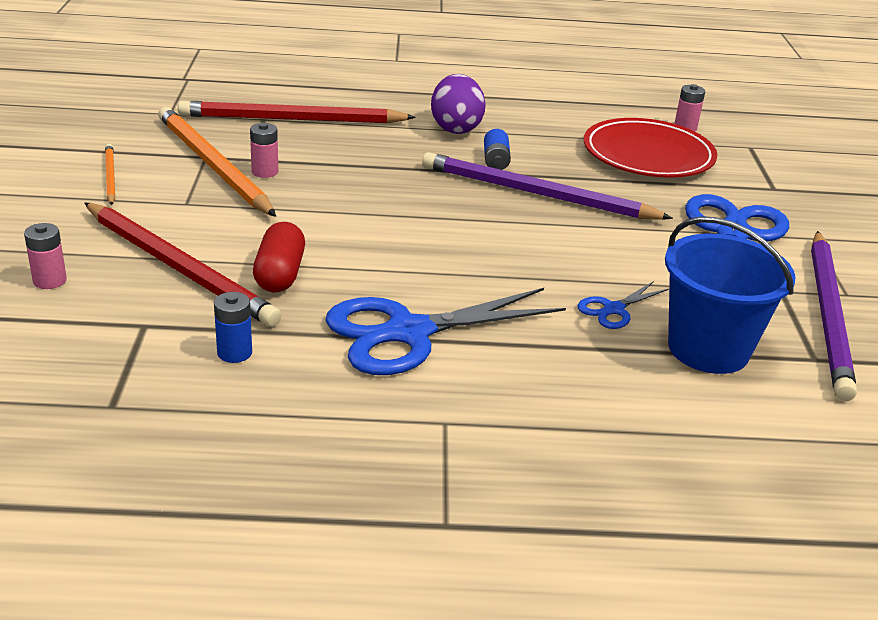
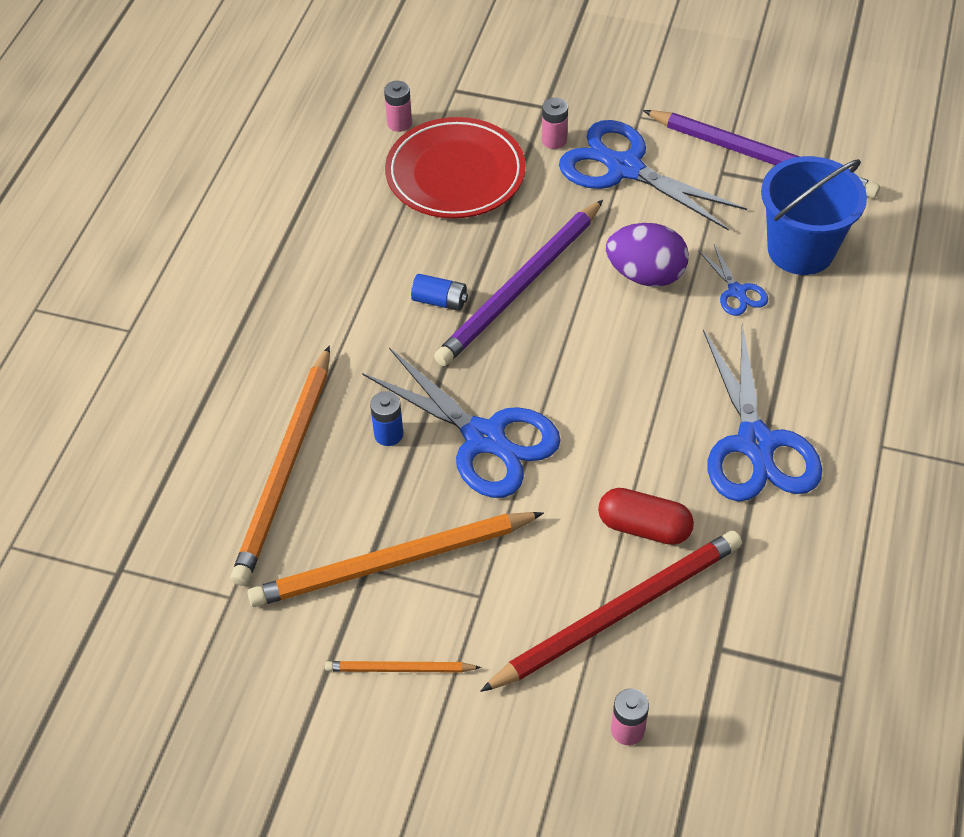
camera: 70 degrees left, 20 degrees up
(234, 353) = (773, 578): blue battery -> blue battery (388, 434)
(265, 172) = (420, 513): pink battery -> pink battery (554, 140)
(292, 119) = (285, 468): red pencil -> orange pencil
(354, 191) = (484, 438): none -> blue scissors
(456, 128) = (350, 316): purple egg -> purple egg (645, 275)

